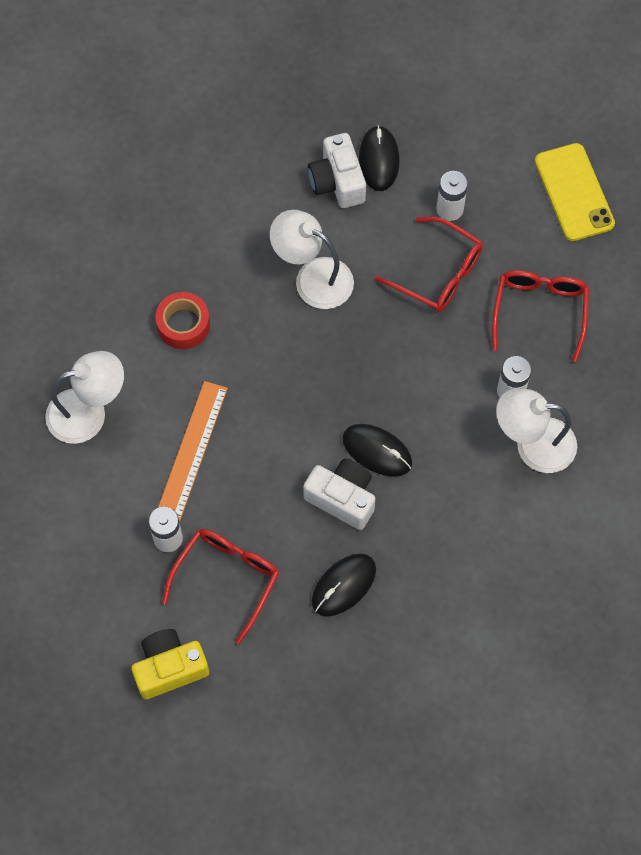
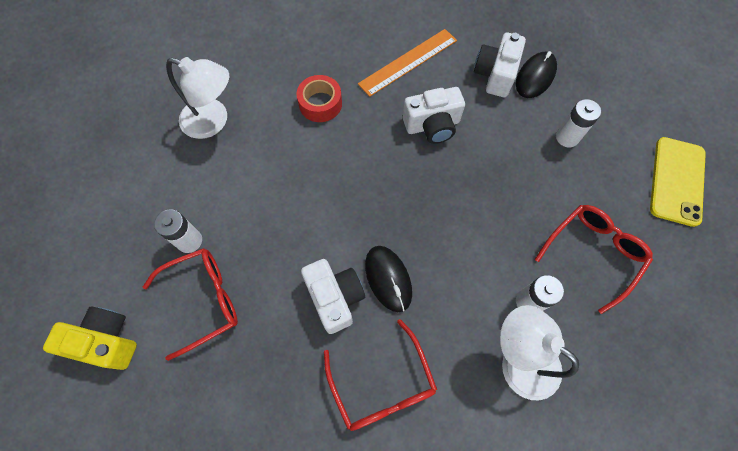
camera: 35 degrees right, 0 degrees up
(192, 450) = (257, 189): orange ruler -> orange ruler (408, 62)
(313, 277) = (432, 125): white lamp -> white camera
(344, 585) = (282, 370): black mouse -> none
(438, 273) = (528, 176): red glasses -> red glasses (382, 384)

